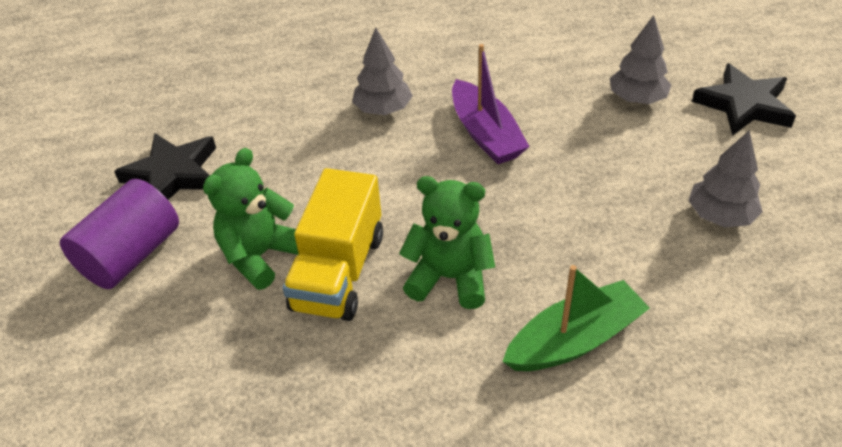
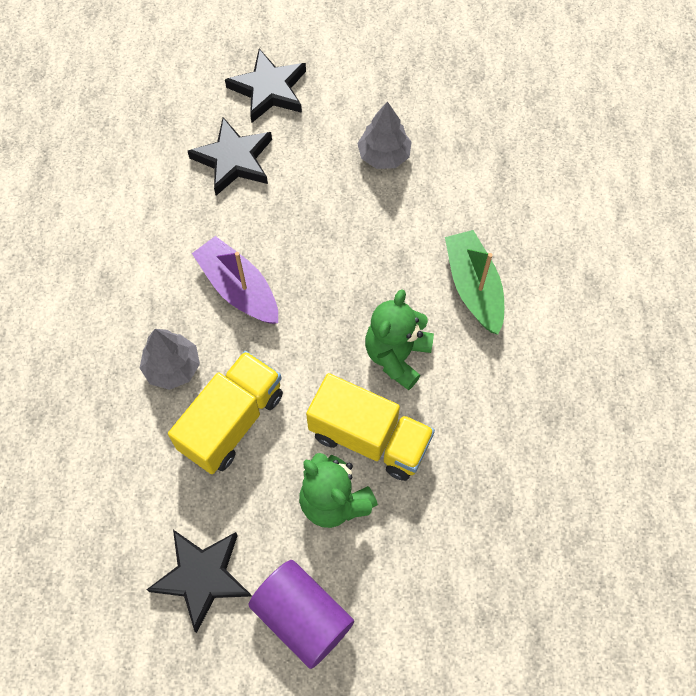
camera: 80 degrees left, 20 degrees up
(335, 160) = (232, 421): none -> yellow truck
(486, 134) = (238, 288): purple boat -> purple boat turned 120 degrees counterclockwise
(637, 99) = (233, 160): grey tree -> black star

